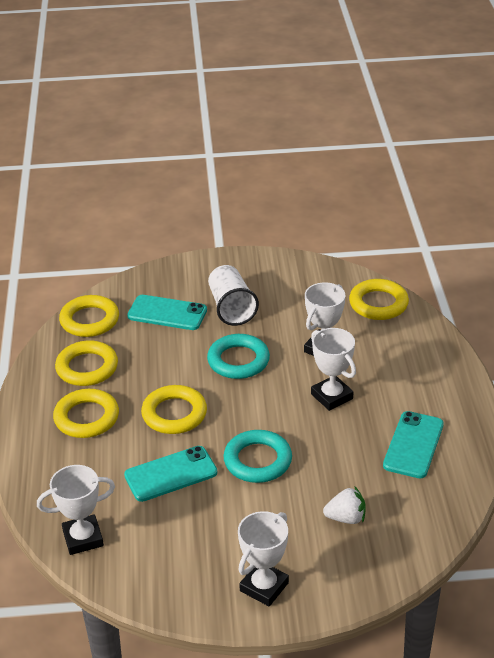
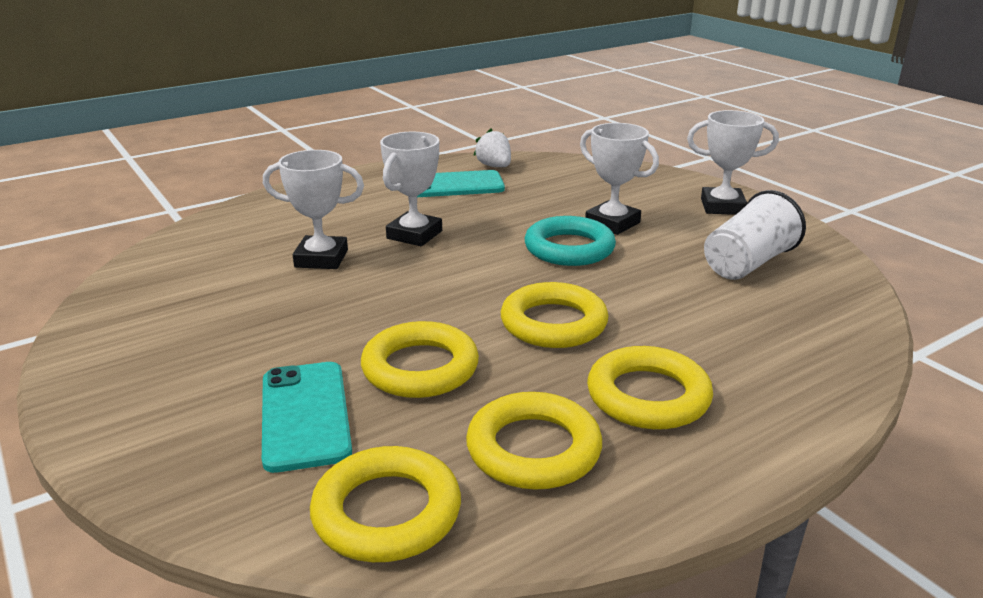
camera: 120 degrees left, 10 degrees down
(83, 538) = (834, 313): white trophy -> white trophy (612, 223)
(171, 474) = (659, 291): turquoise phone -> none
(231, 308) = (255, 353): white cup -> white cup (747, 264)
(238, 360) = (392, 309): turquoise ring -> none
(346, 518) = (590, 193): white strawberry -> white strawberry (494, 166)
(378, 304) = (192, 246): yellow ring -> yellow ring (420, 368)

